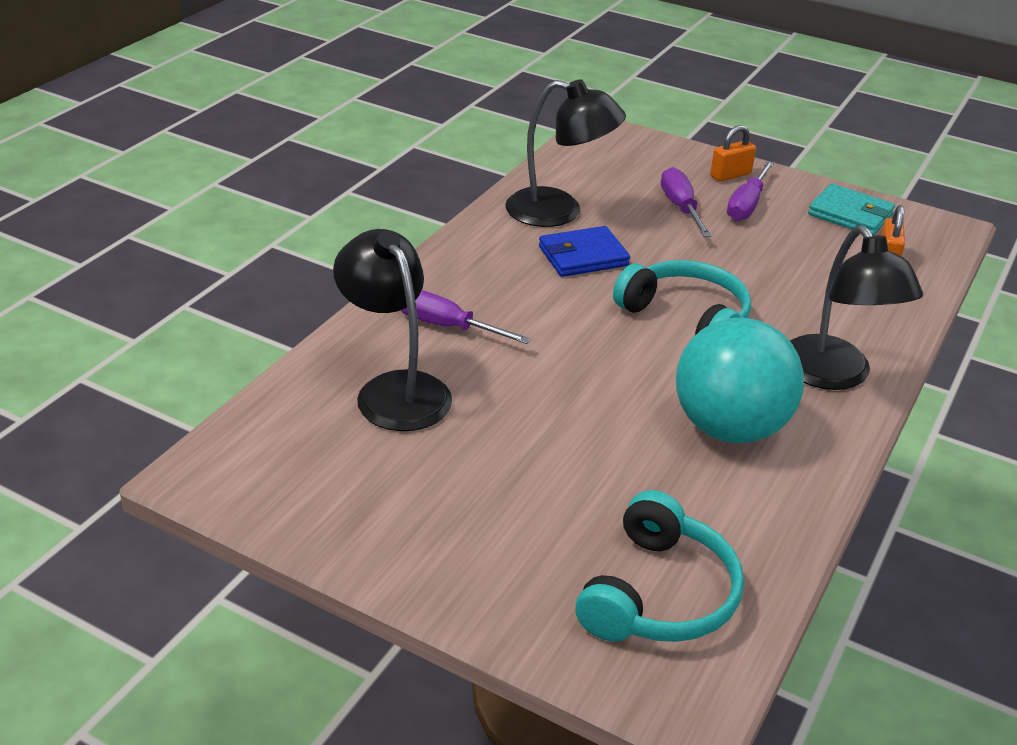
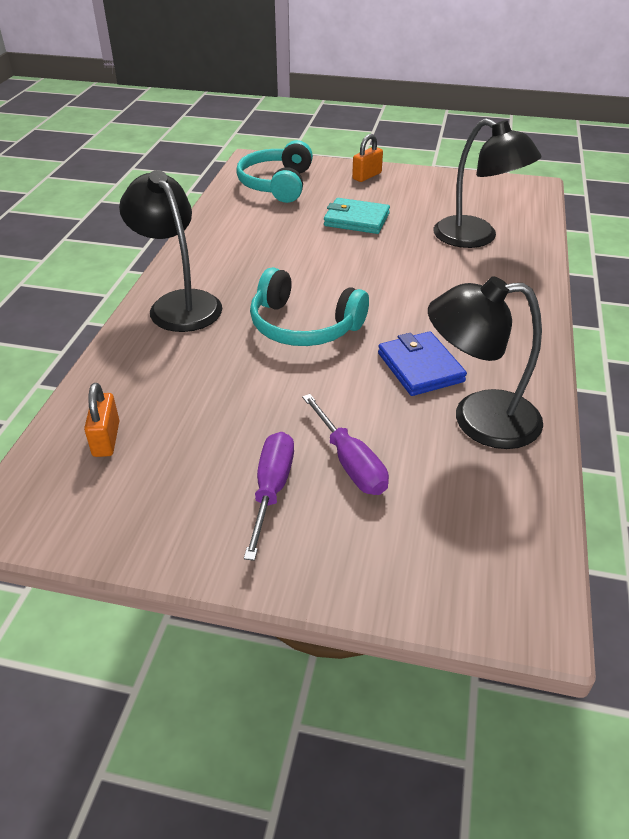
camera: 165 degrees right, 5 degrees up
(447, 326) = (480, 281): purple screwdriver -> none
(583, 256) = (420, 367): blue wallet -> blue wallet turned 75 degrees counterclockwise
(729, 428) = (254, 256): turquoise ball -> none
(730, 175) = (303, 549): orange padlock -> orange padlock (367, 176)
(850, 214) = (137, 509): turquoise wallet -> turquoise wallet (356, 220)

